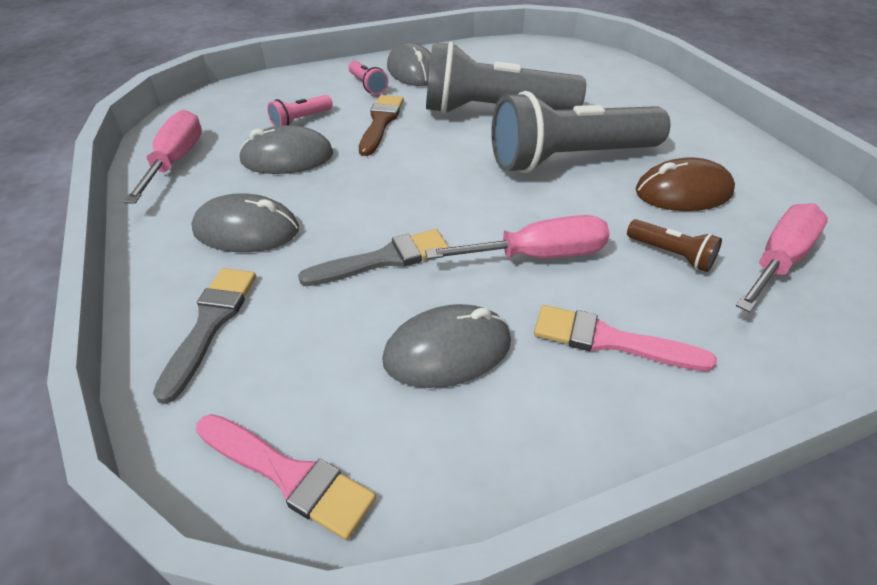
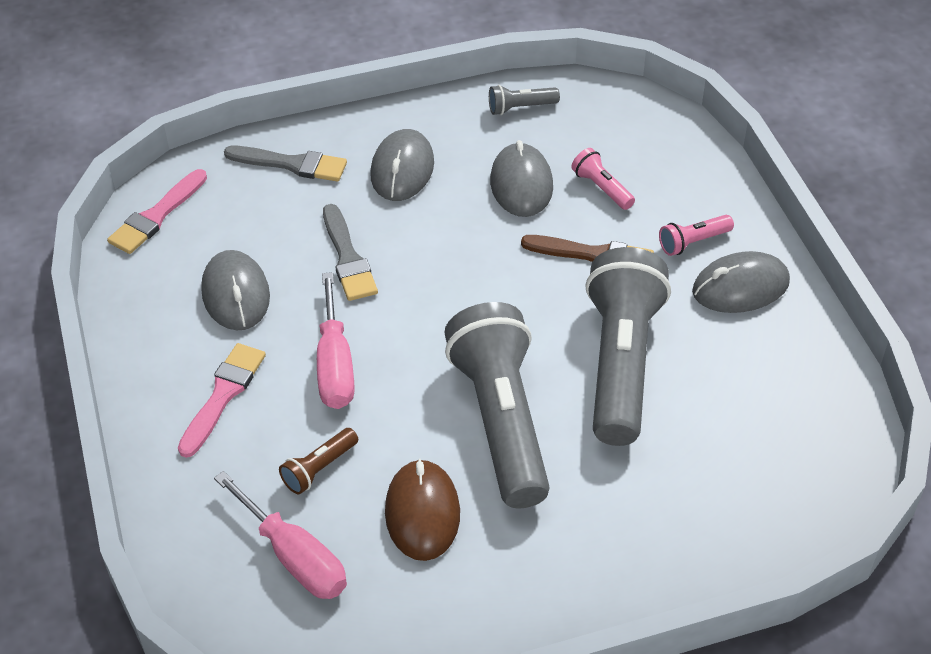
camera: 95 degrees right, 5 degrees up
(176, 161) = (520, 108): pink screwdriver -> grey flashlight

